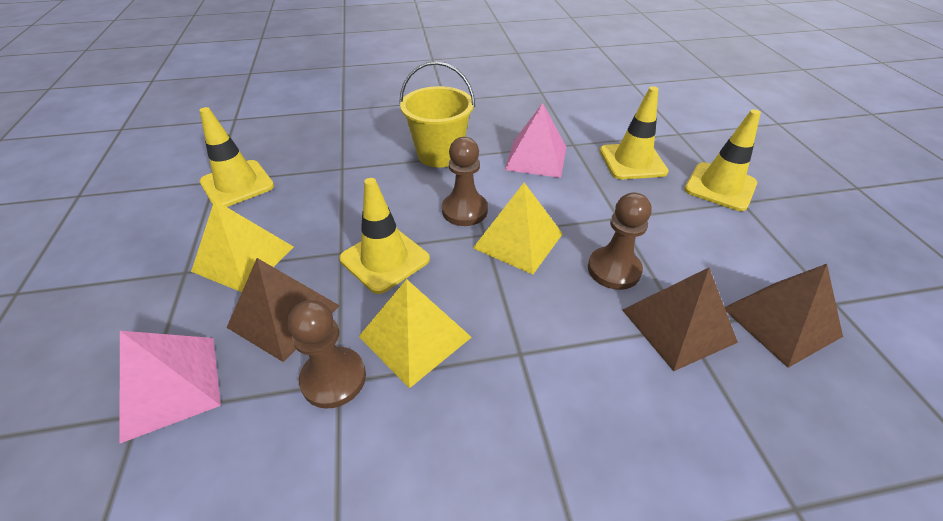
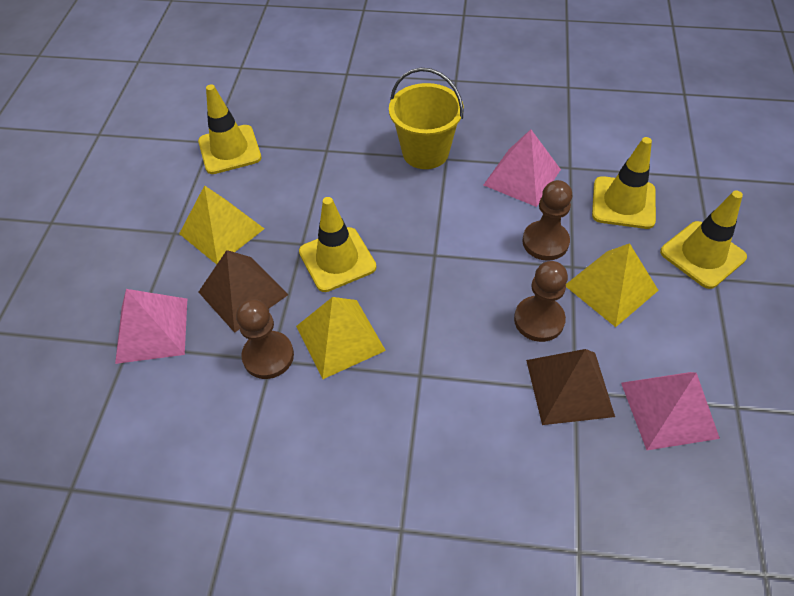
camera: 20 degrees right, 10 degrees up
(464, 210) = (425, 224): brown pawn -> brown pawn (545, 242)
(518, 240) = (463, 268): yellow pyramid -> yellow pyramid (611, 287)
(781, 321) = (669, 409): brown pyramid -> pink pyramid

